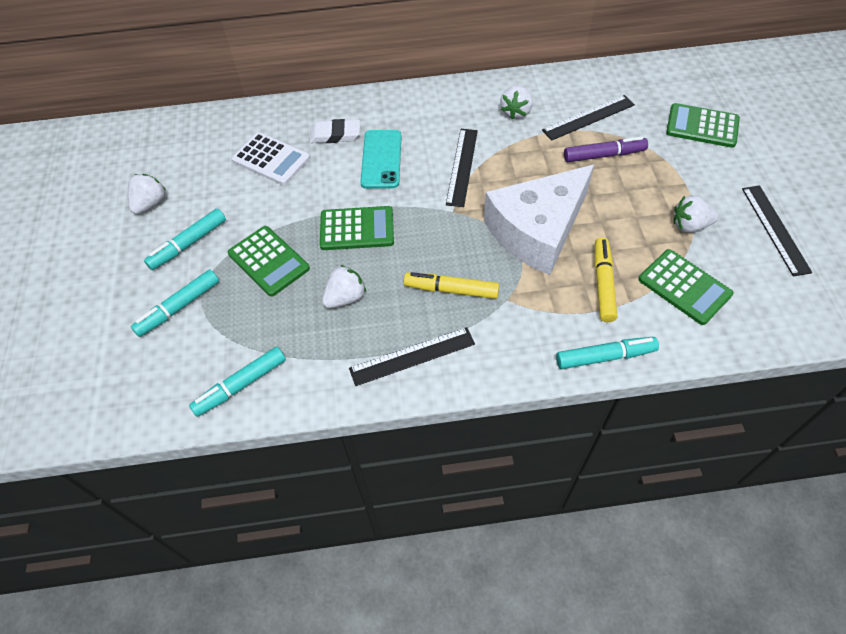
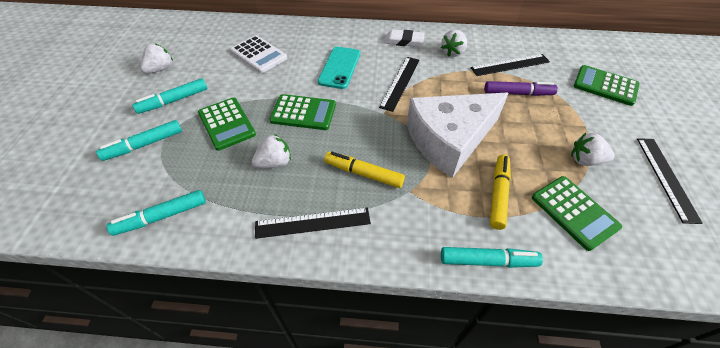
camera: 10 degrees right, 5 degrees down
(335, 135) = (311, 46): white eraser -> white eraser (404, 41)

